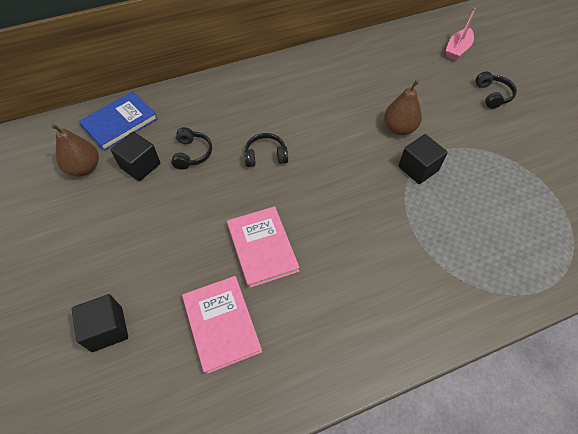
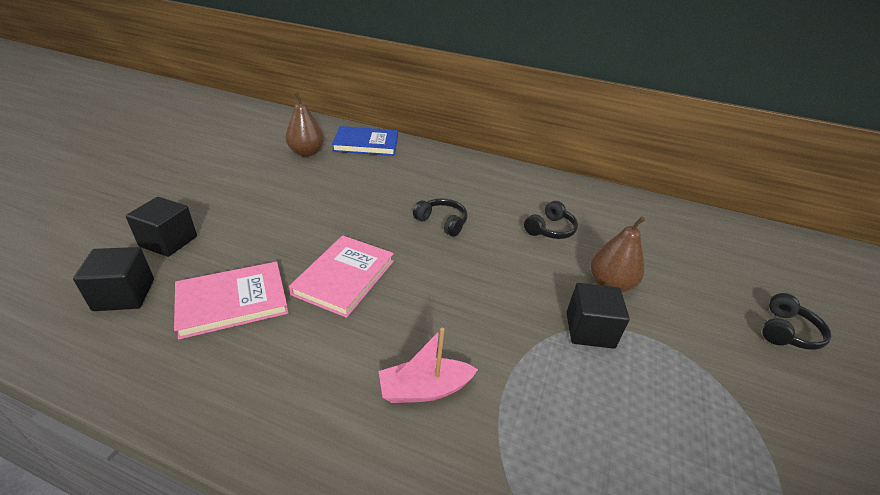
camera: 40 degrees right, 20 degrees down
(140, 166) = (341, 172): black cube -> black cube (124, 295)
(192, 153) = (387, 187): black headphones -> black headphones (550, 229)
(222, 324) = (233, 302): pink book -> pink book turned 45 degrees clockwise
(457, 50) = (776, 266): pink boat -> pink boat (424, 389)

